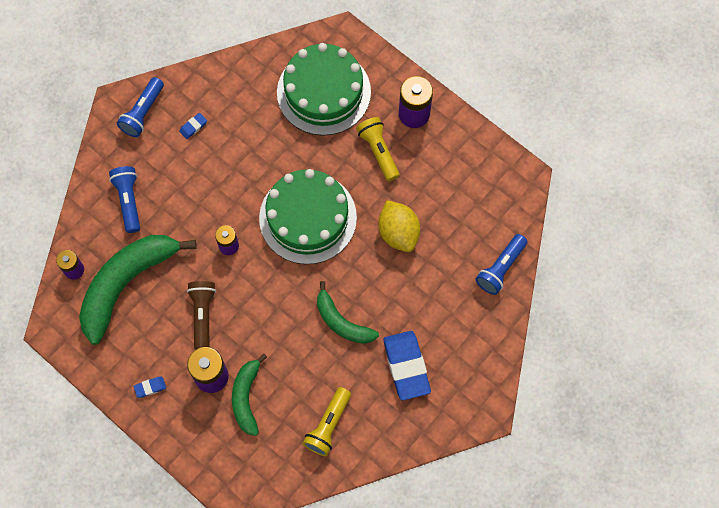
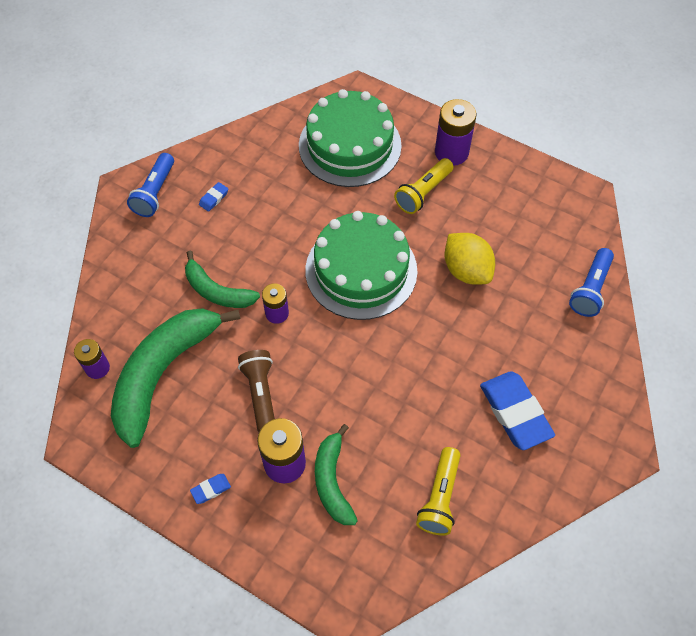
camera: 10 degrees left, 10 degrees down
(129, 201) = (152, 283): blue flashlight -> none
(342, 322) = (427, 375): green banana -> green banana (217, 291)
(378, 151) = (423, 193): yellow flashlight -> yellow flashlight turned 105 degrees counterclockwise

